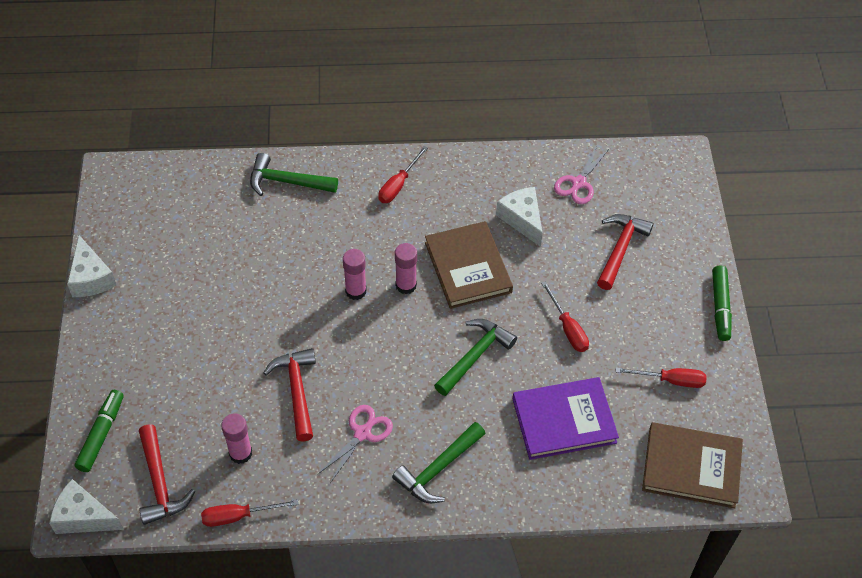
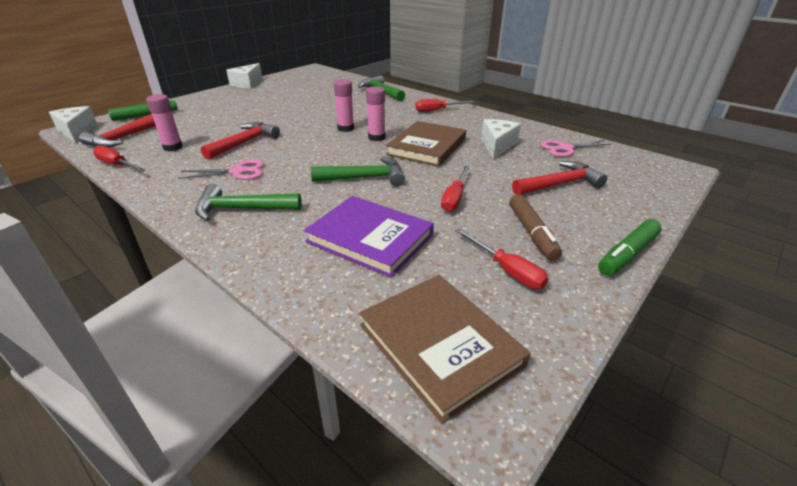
camera: 45 degrees right, 20 degrees down
(653, 330) = (532, 233): none -> brown marker

